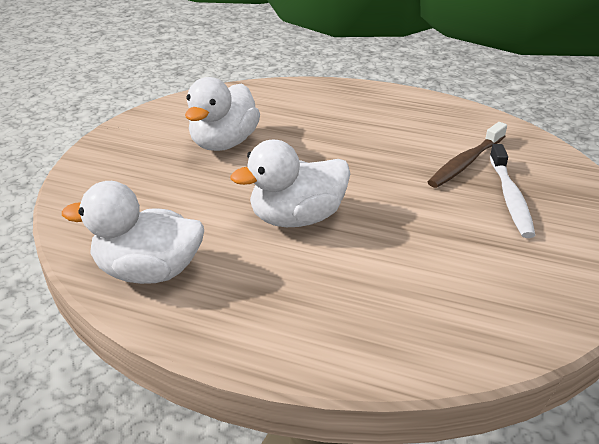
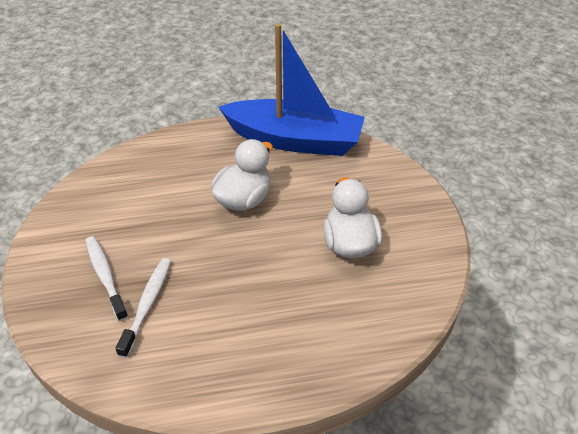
camera: 150 degrees right, 10 degrees up
(148, 271) = (294, 140): white duck -> blue boat
(465, 162) = (147, 304): brown toothbrush -> white toothbrush

